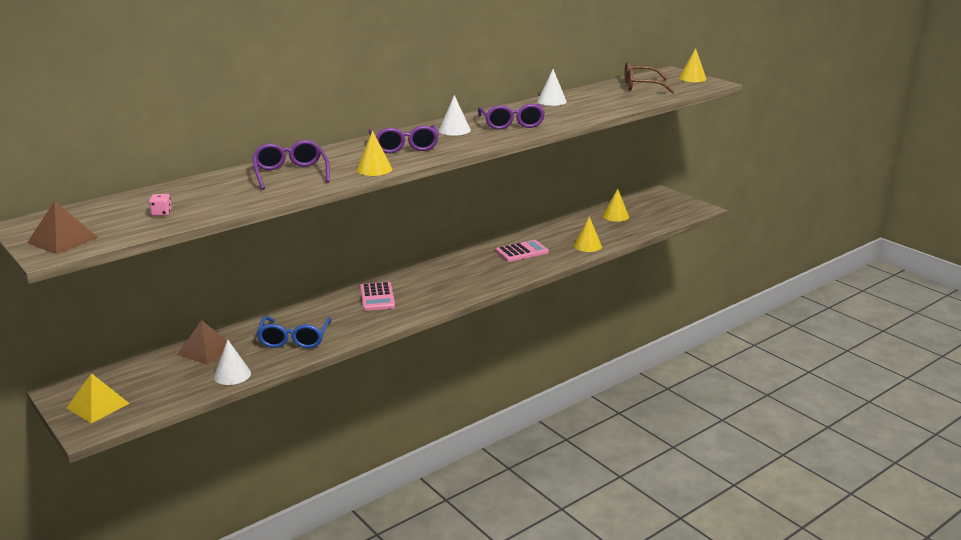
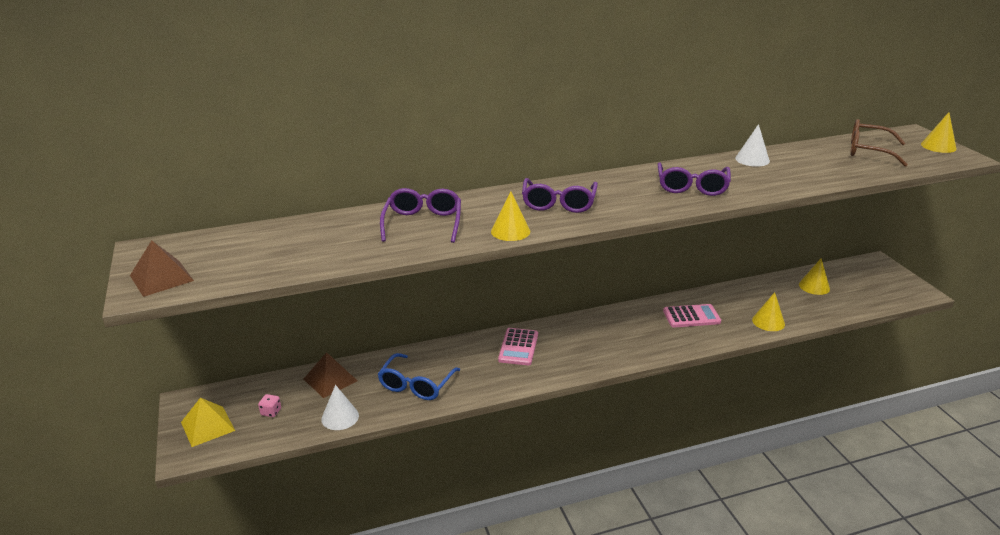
camera: 20 degrees right, 5 degrees up
(161, 213) = (270, 257): pink dice -> pink dice (271, 412)
(454, 130) = (624, 187): white cone -> none

